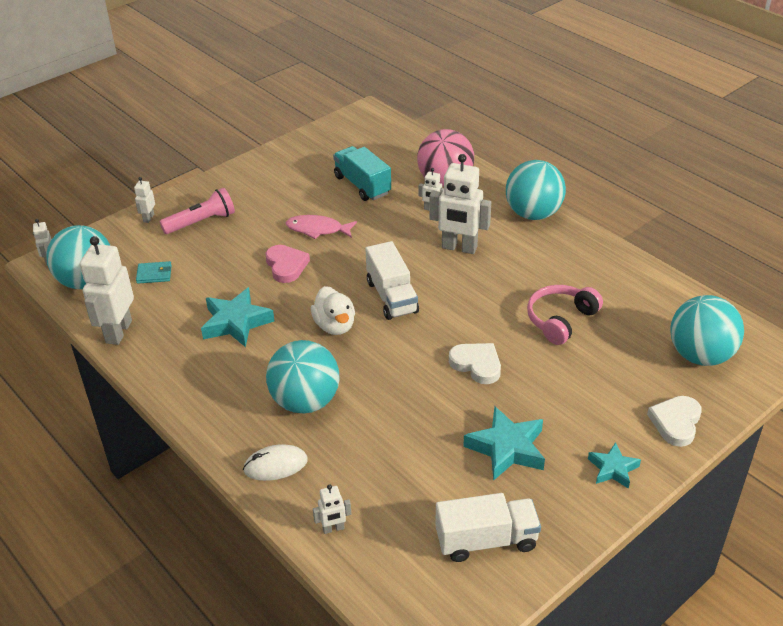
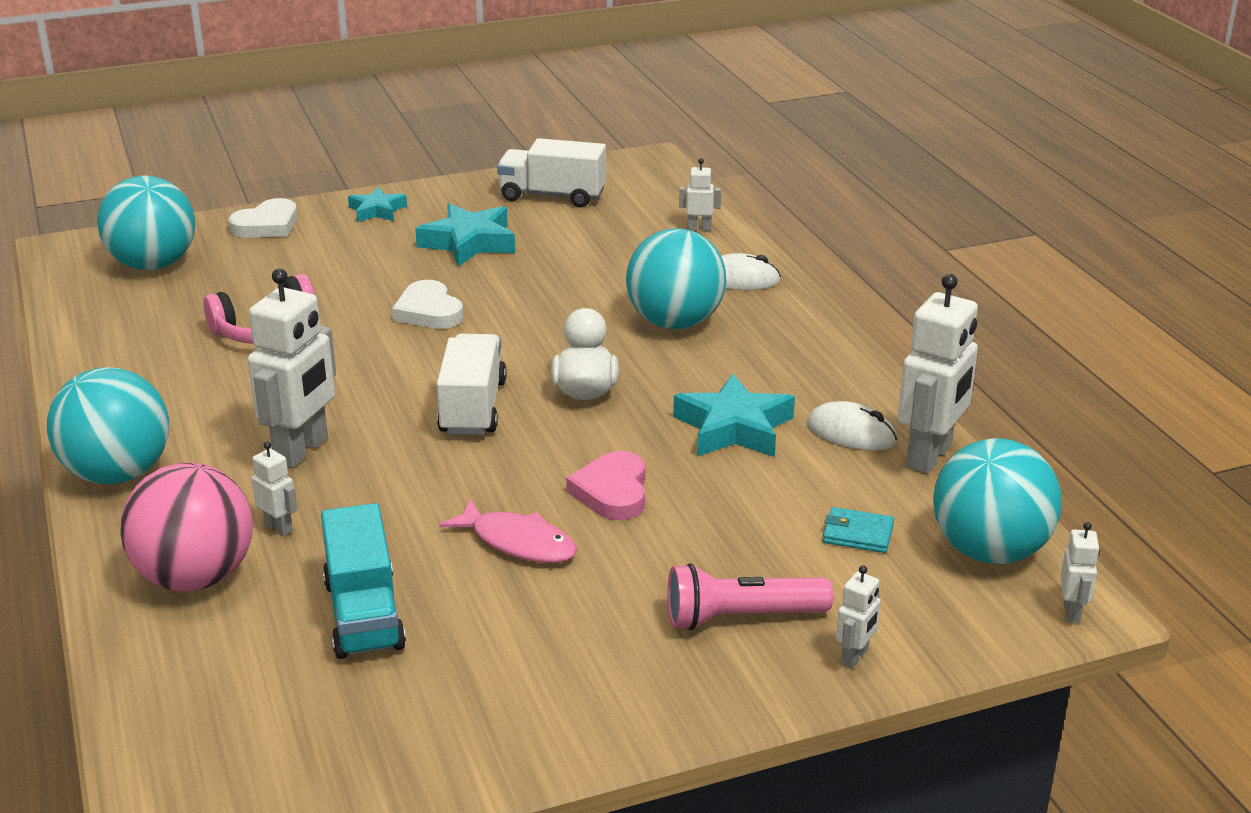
camera: 160 degrees left, 10 degrees down
(166, 337) = (851, 433): none -> white mouse
(459, 248) = (302, 450): white robot -> white robot turned 75 degrees clockwise

